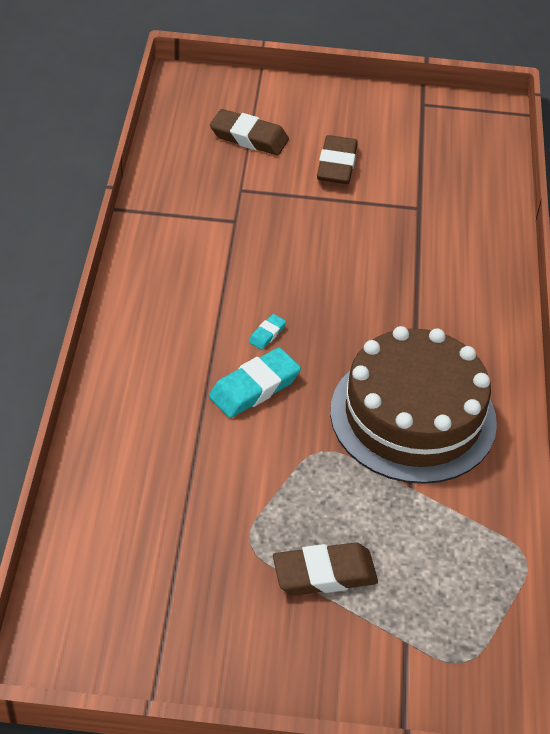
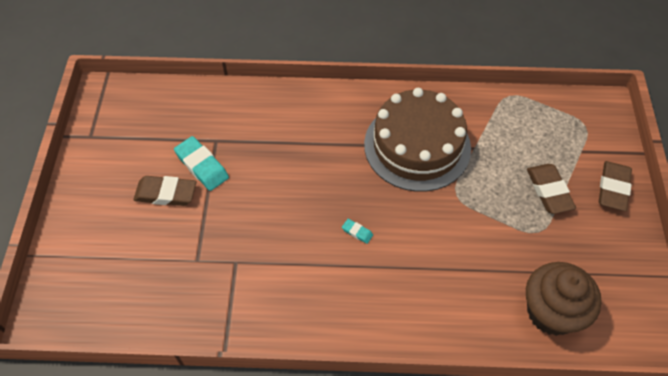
camera: 90 degrees left, 10 degrees up
(116, 530) = (551, 312): none -> brown cupcake
(249, 137) = (128, 259): brown eraser -> brown eraser (613, 188)
(254, 387) = (409, 237): turquoise eraser -> turquoise eraser (202, 166)

